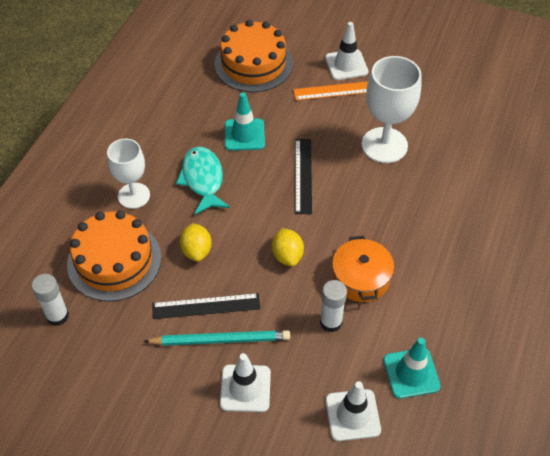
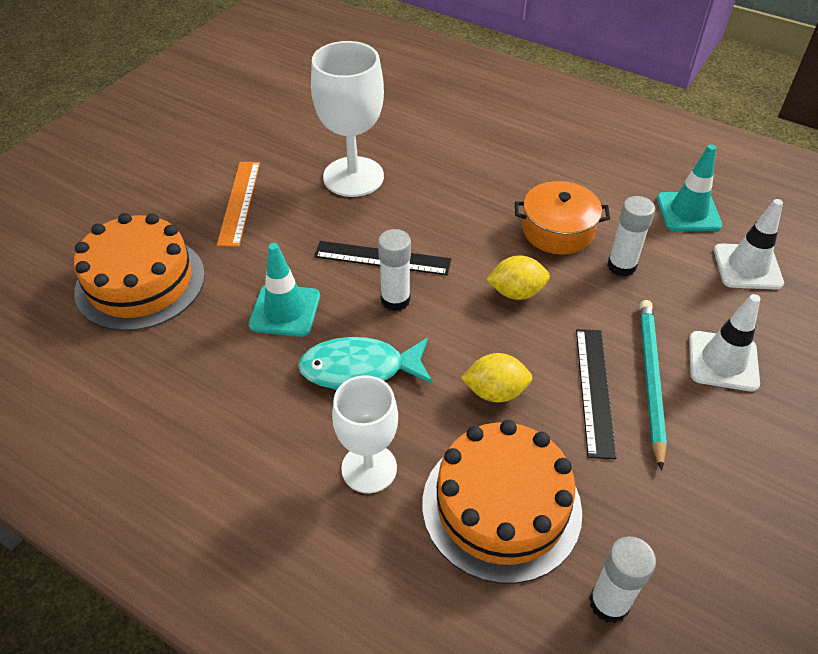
camera: 80 degrees left, 5 degrees down
(265, 188) = (395, 300): none -> white glue stick
(346, 65) = (195, 187): white traffic cone -> none

